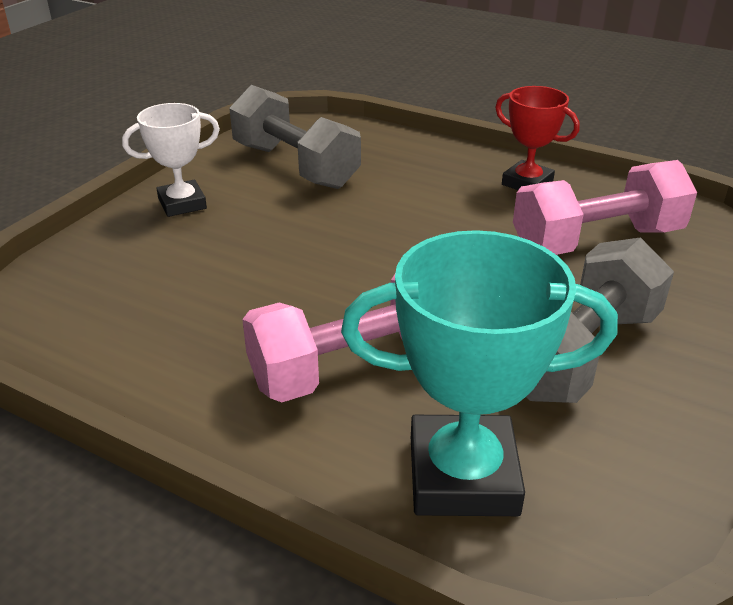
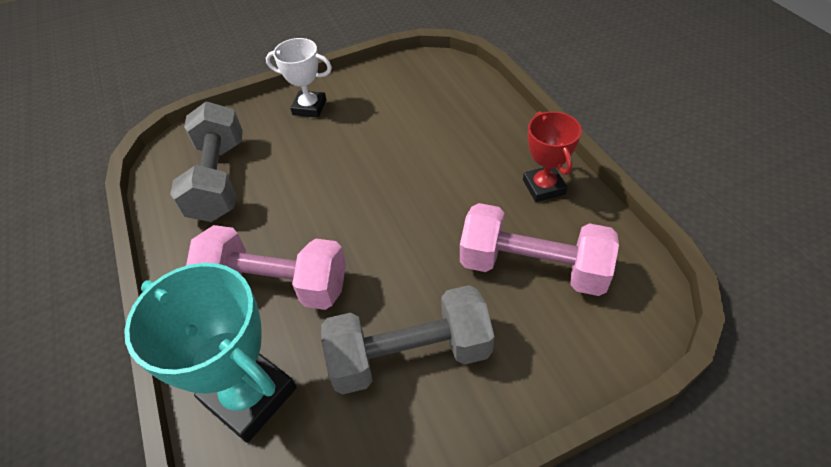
camera: 40 degrees right, 15 degrees up
(295, 166) = (402, 102): grey dumbbell -> grey dumbbell (218, 179)

